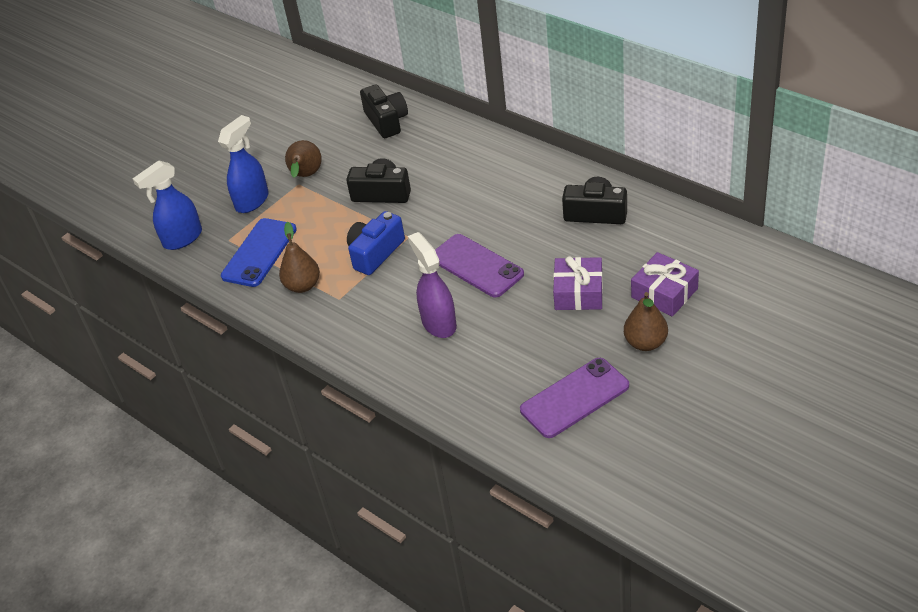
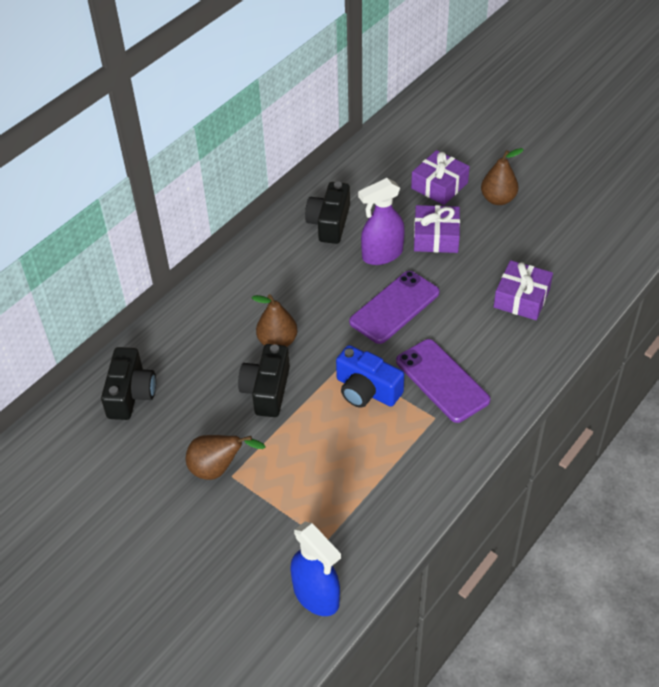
camera: 95 degrees left, 5 degrees up
(252, 201) = (255, 523): blue spray bottle -> none
(259, 253) = (353, 502): blue phone -> none
(303, 286) = (413, 452): brown pear -> brown pear (277, 341)
(386, 121) = (131, 394): black camera -> black camera turned 120 degrees clockwise
(438, 323) = (473, 333): purple spray bottle -> purple spray bottle (382, 255)
(486, 361) = (521, 298): none -> purple gift
(574, 398) = (562, 242): purple phone -> purple phone (442, 381)

